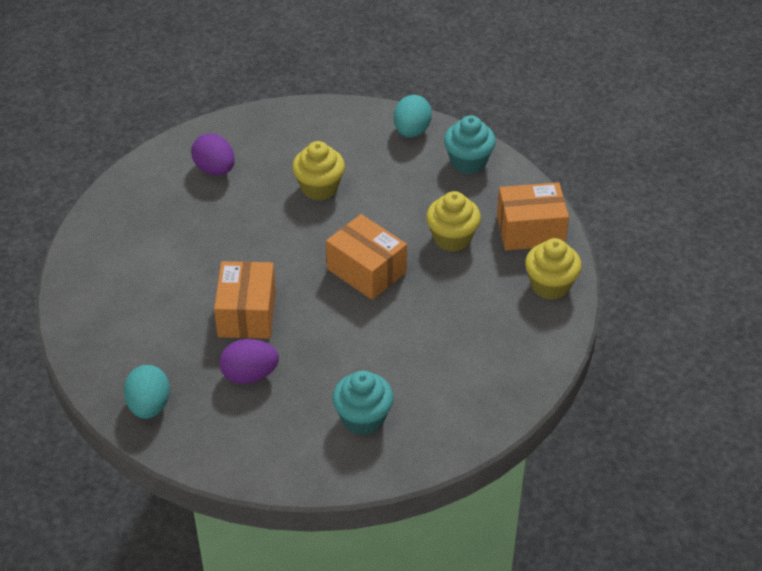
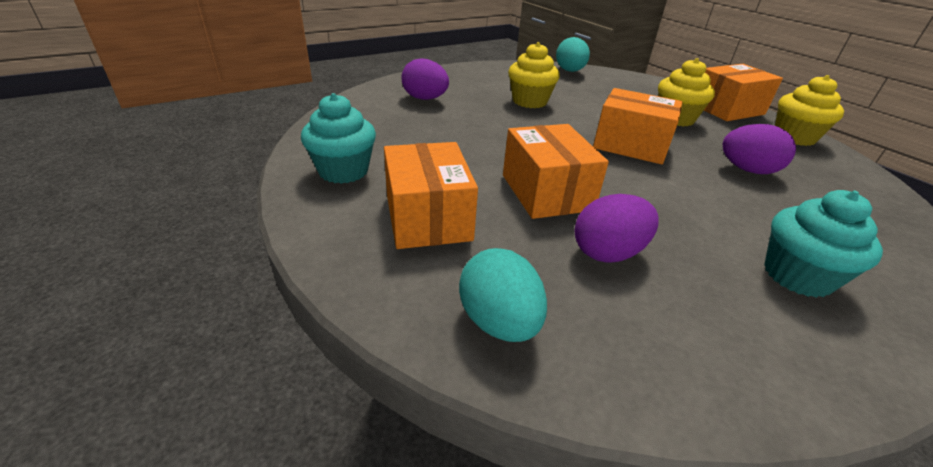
camera: 20 degrees left, 10 degrees down
(146, 322) = (428, 217): none -> orange box
(445, 320) = (747, 170): none -> purple egg
(468, 162) = (630, 81): turquoise cupcake -> turquoise cupcake (343, 171)

